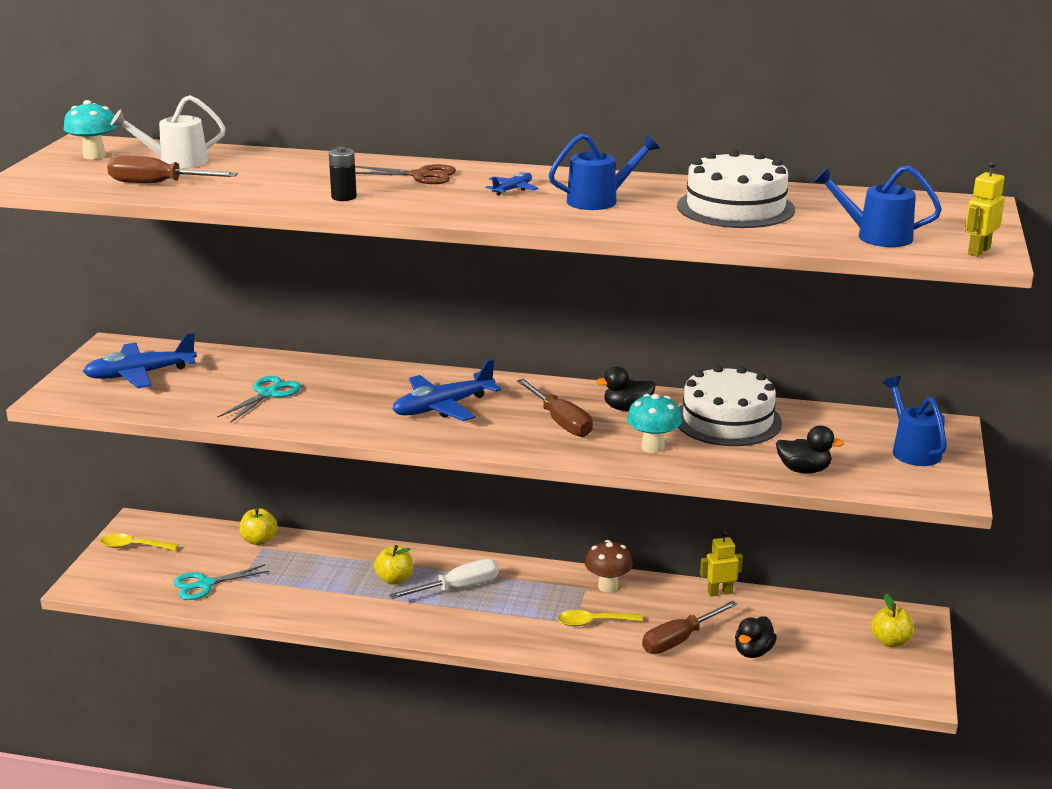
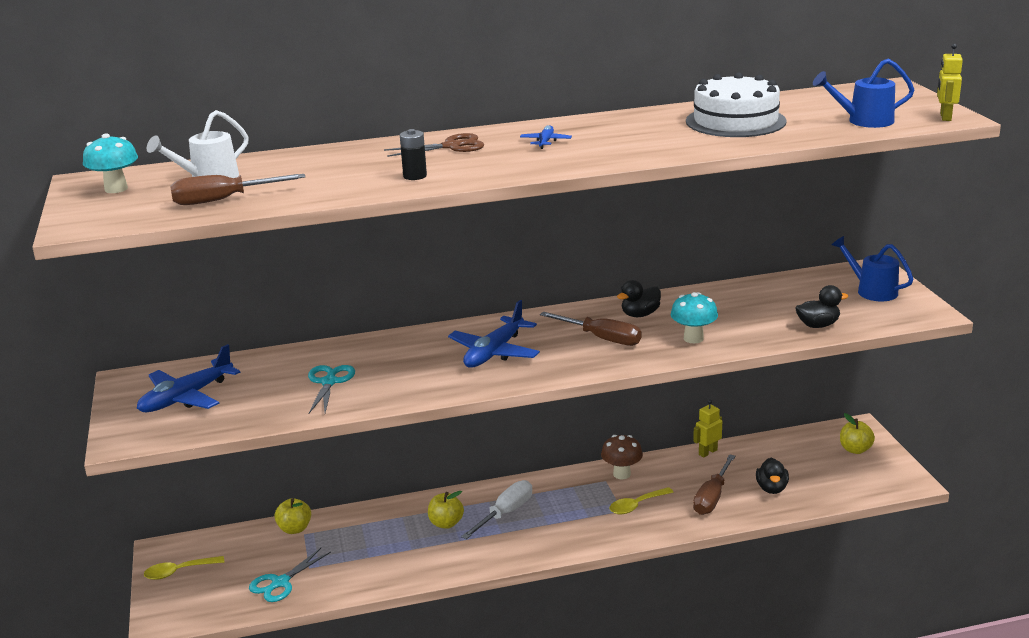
camera: 25 degrees left, 0 degrees up
(600, 200) = (627, 136): blue watering can -> none
(727, 420) = (723, 304): white cake -> none

